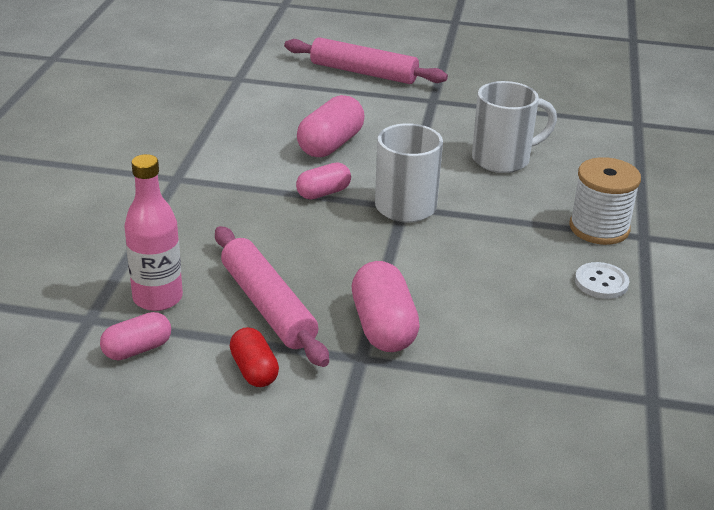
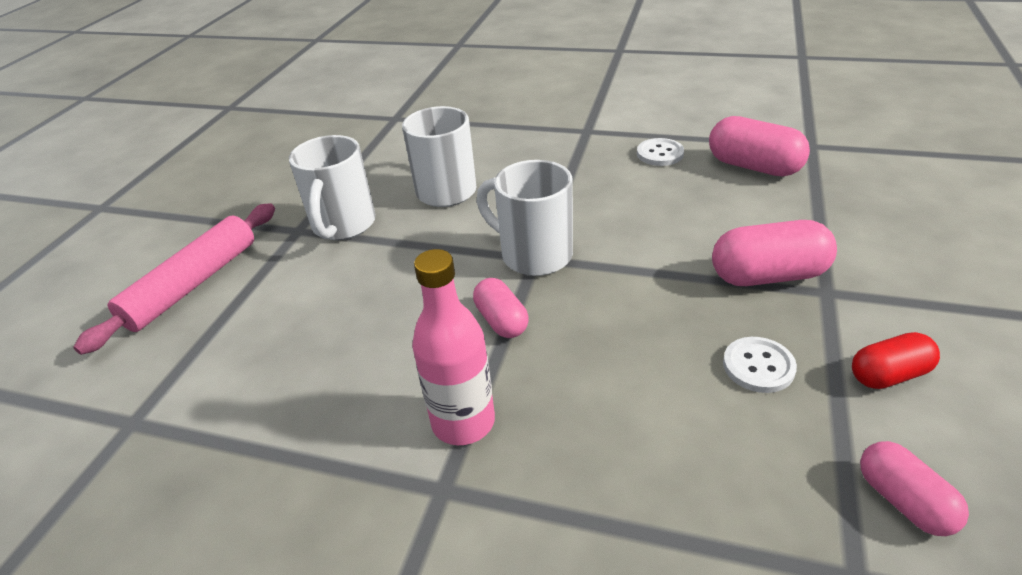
camera: 80 degrees left, 5 degrees up
(158, 298) = (776, 486): pink bottle -> pink bottle (463, 422)
(268, 306) = (758, 366): pink rolling pin -> white button
(330, 145) = (381, 315): pink capsule -> pink capsule (753, 167)
(441, 118) = (343, 226): none -> white mug
(599, 228) = (575, 149): white spool -> none

